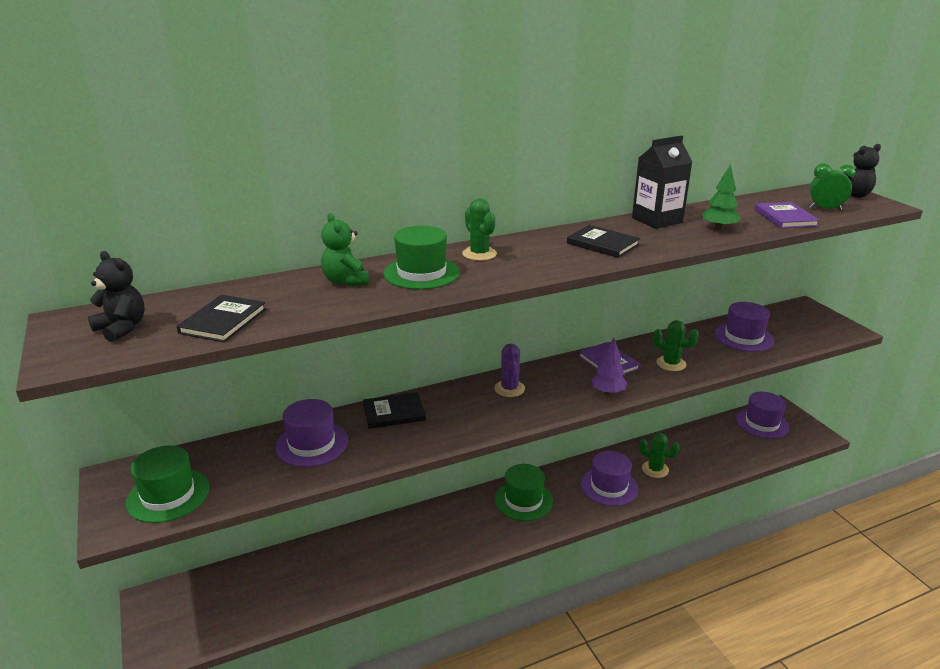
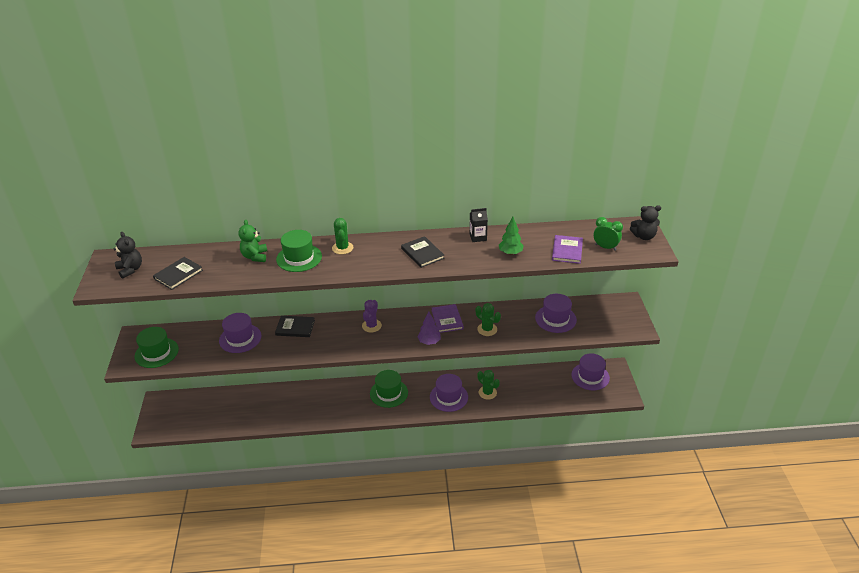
camera: 20 degrees right, 10 degrees up
(657, 220) = (478, 237): black carton -> black carton, size x0.61

